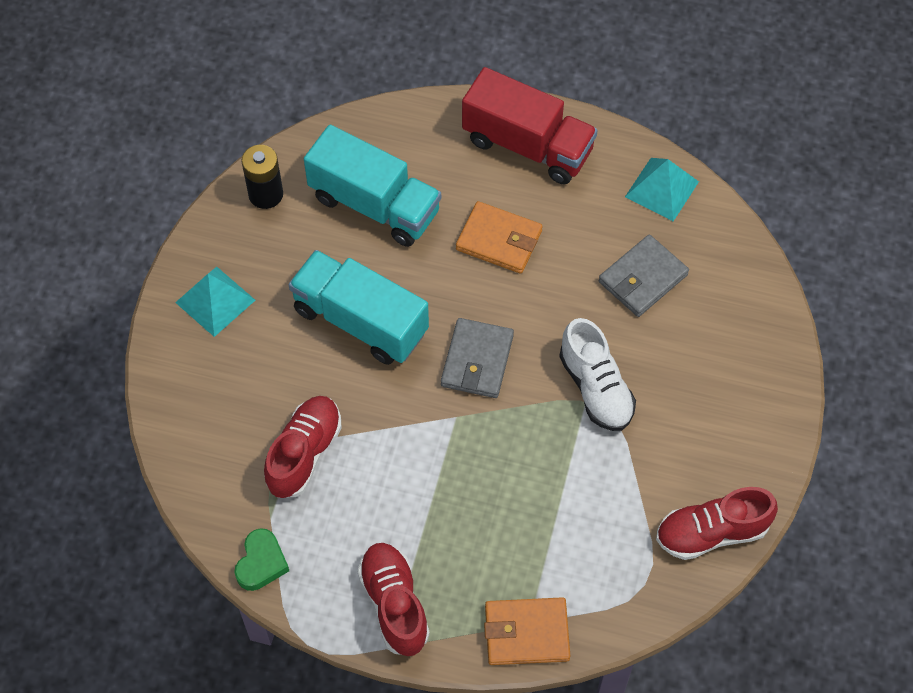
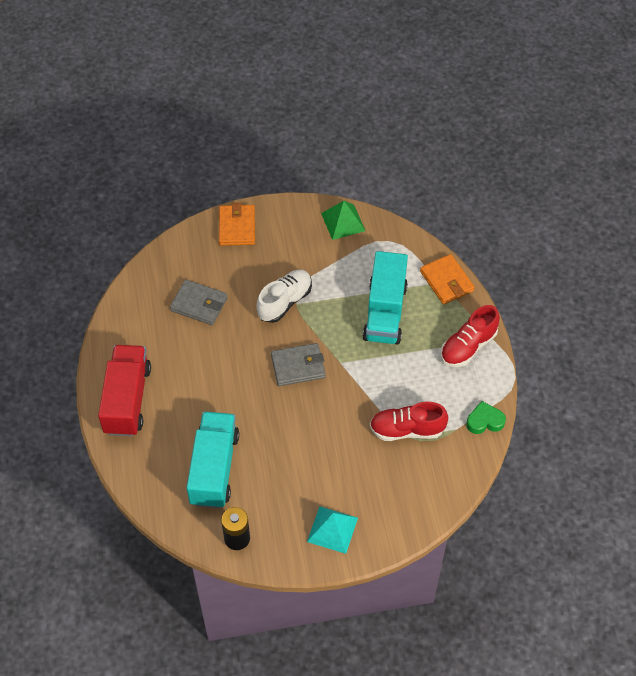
camera: 115 degrees left, 5 degrees down
(360, 321) = (303, 439): turquoise truck -> turquoise truck (385, 312)
(499, 240) = (208, 388): orange wallet -> orange wallet (237, 227)
(662, 189) = (129, 316): turquoise pyramid -> none
(711, 532) = (343, 222): red shoe -> green pyramid

